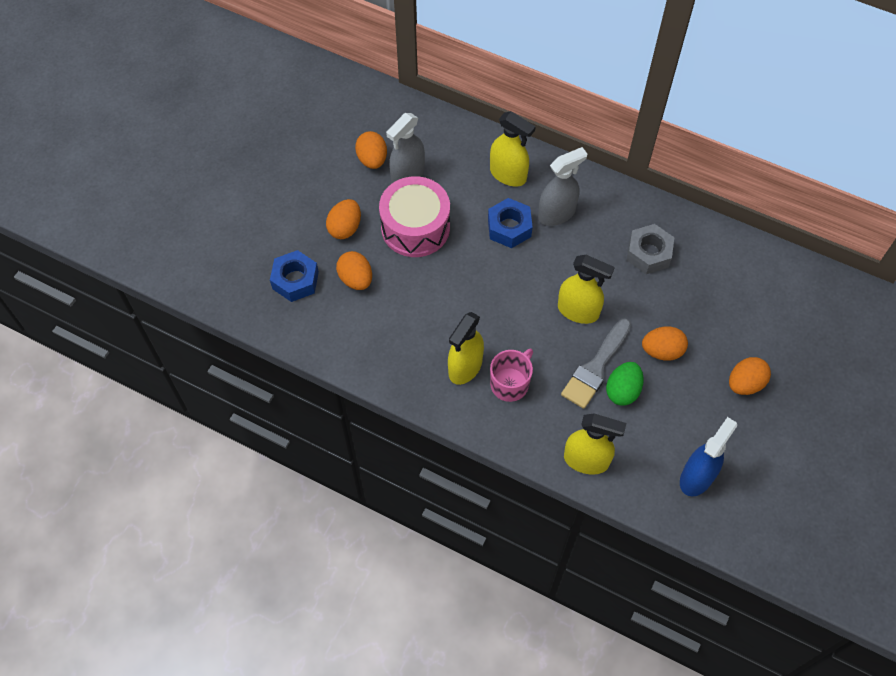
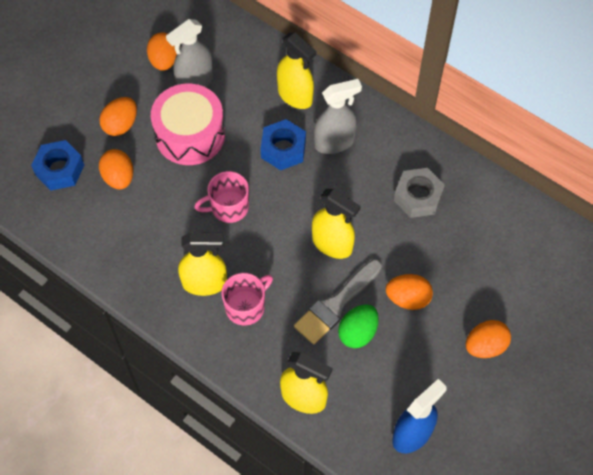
camera: 10 degrees right, 0 degrees up
(465, 367) = (205, 283): yellow spray bottle -> yellow spray bottle turned 135 degrees counterclockwise
(470, 291) = (228, 207): none -> pink mug

